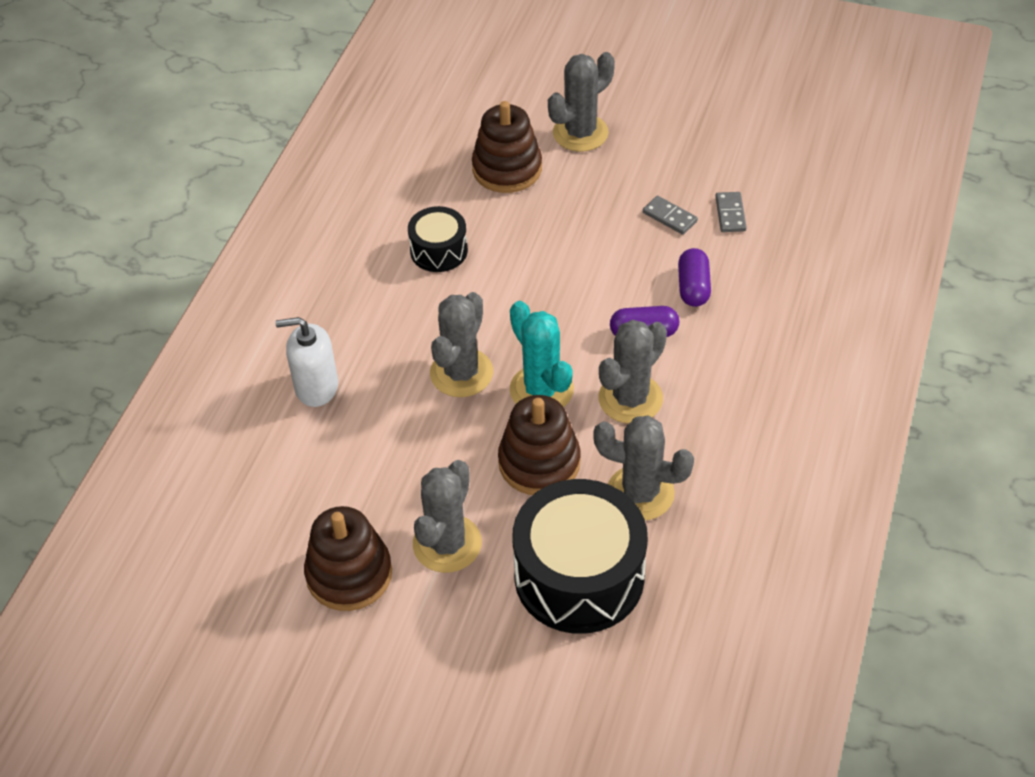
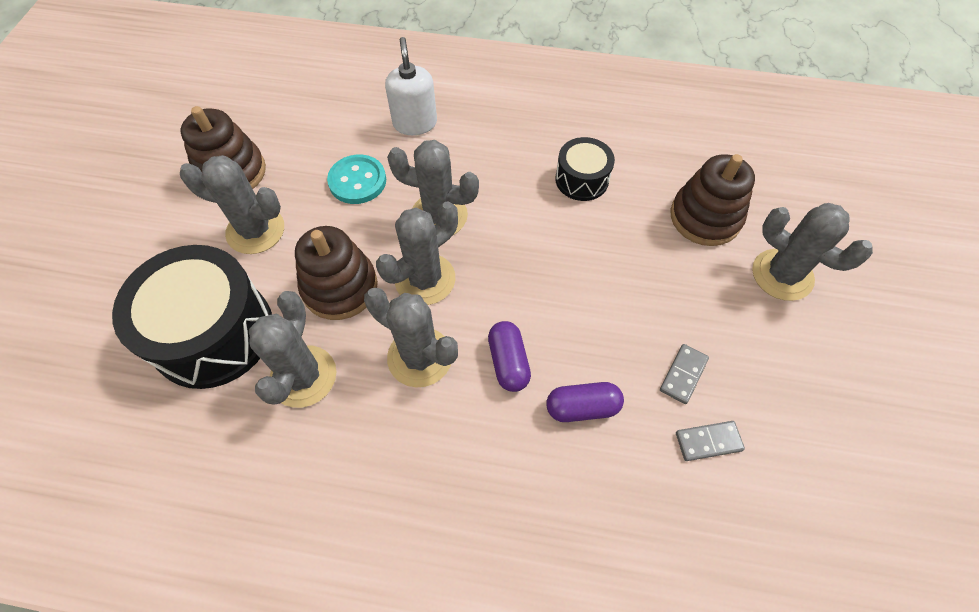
camera: 80 degrees right, 10 degrees up
(394, 445) = (357, 181): none -> turquoise button
(541, 390) = (425, 279): turquoise cactus -> grey cactus

